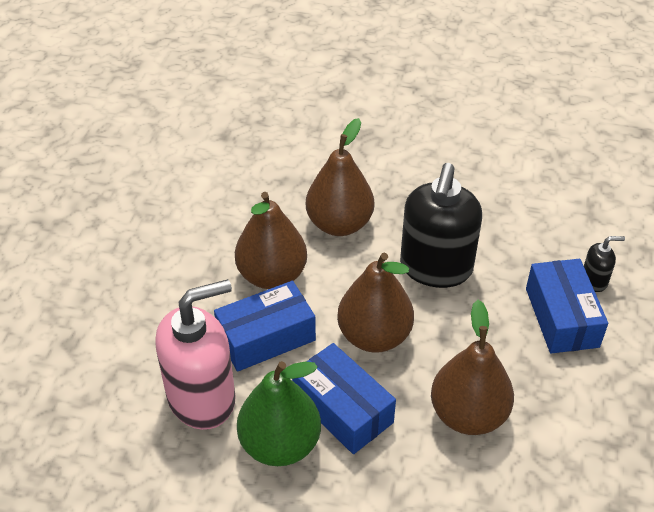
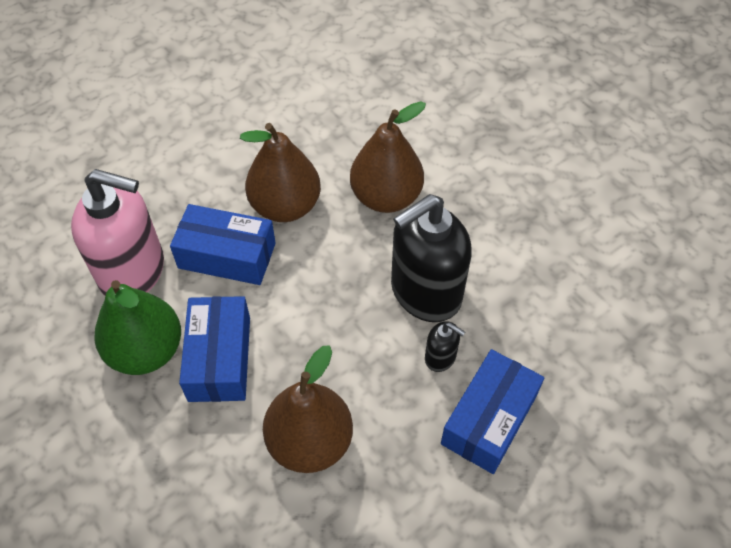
camera: 40 degrees right, 10 degrees up
(374, 336) = (309, 315): brown pear -> none
(594, 281) = (560, 408): black soap dispenser -> black soap dispenser (440, 357)

